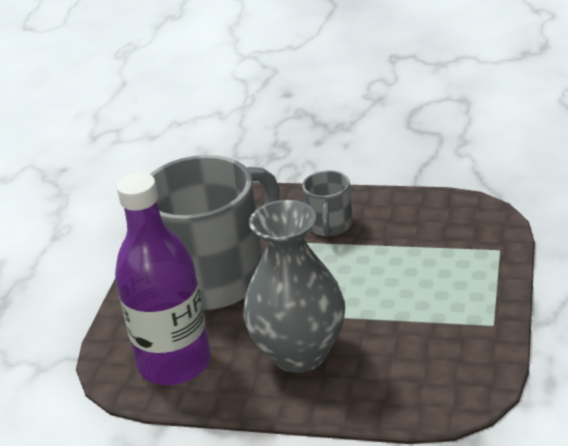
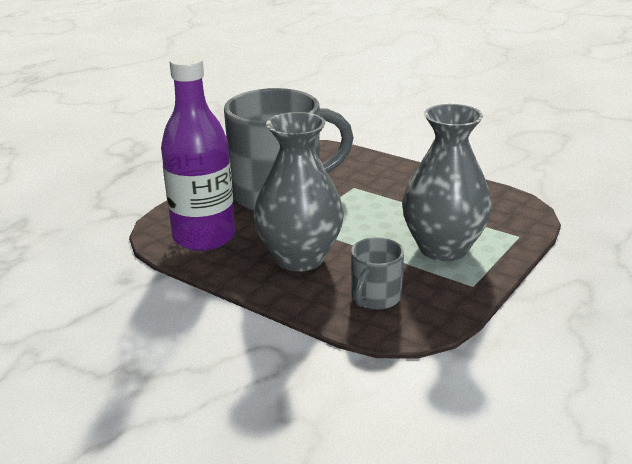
camera: 20 degrees right, 5 degrees down
(329, 225) = (392, 185): grey mug -> grey mug (375, 298)
(436, 290) = (443, 248): none -> grey vase

